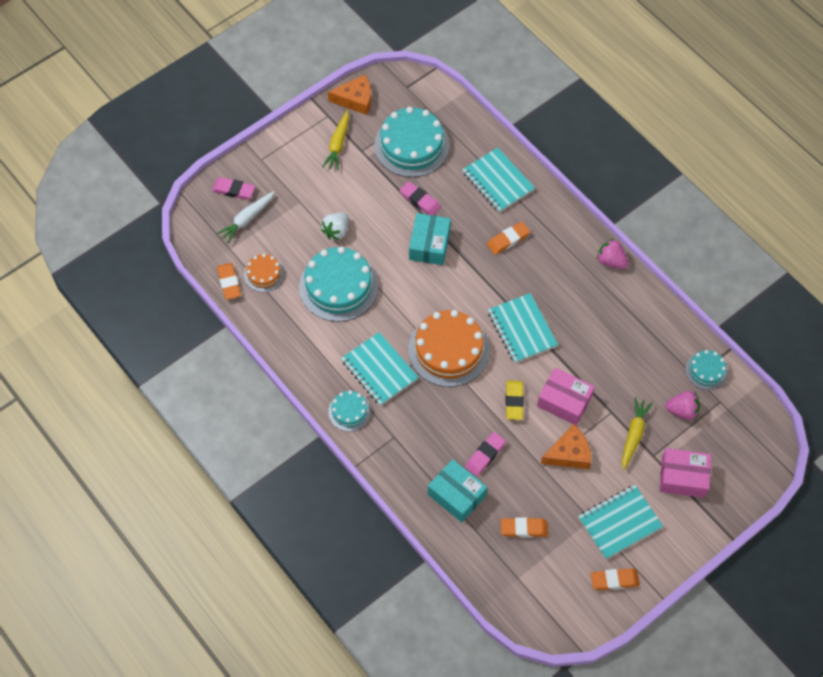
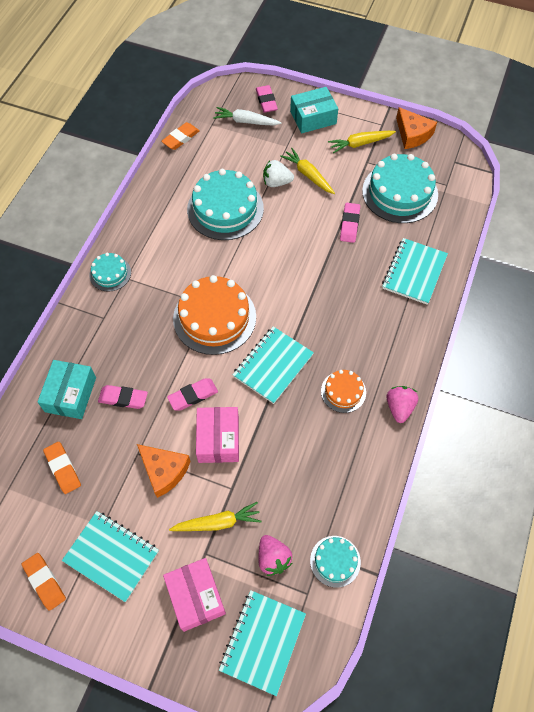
camera: 60 degrees right, 0 degrees up
(264, 274) = (203, 155): orange cake -> orange cake (343, 391)
(345, 203) = (308, 175): none -> yellow carrot
(379, 370) = (162, 275): turquoise notebook -> turquoise notebook (262, 642)
(429, 245) = (310, 252): turquoise box -> turquoise box (313, 118)
(508, 240) = (359, 309): orange eraser -> none
(514, 401) = (193, 396): yellow eraser -> pink eraser

